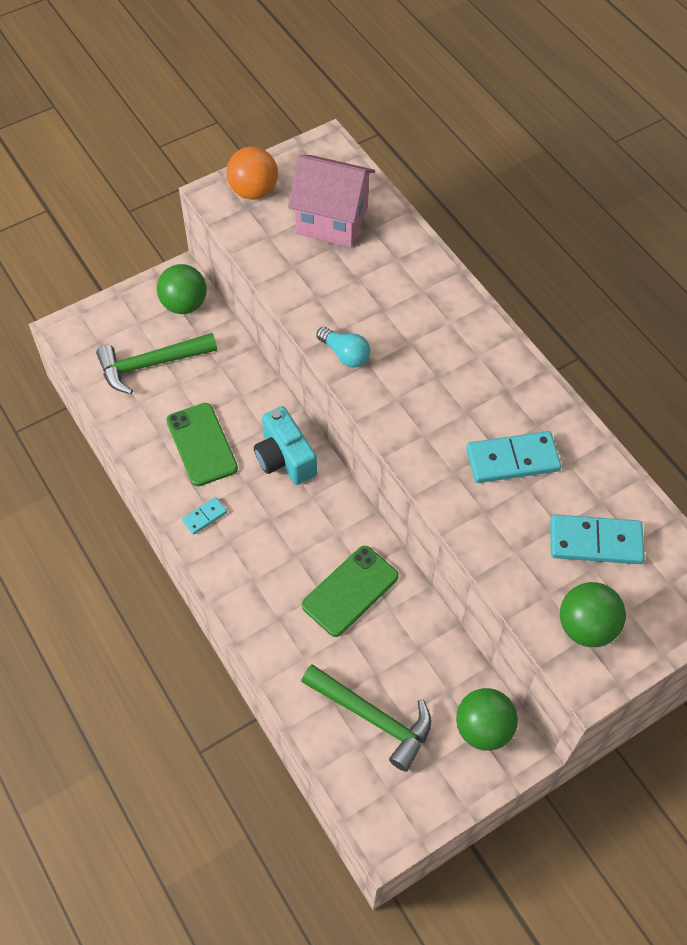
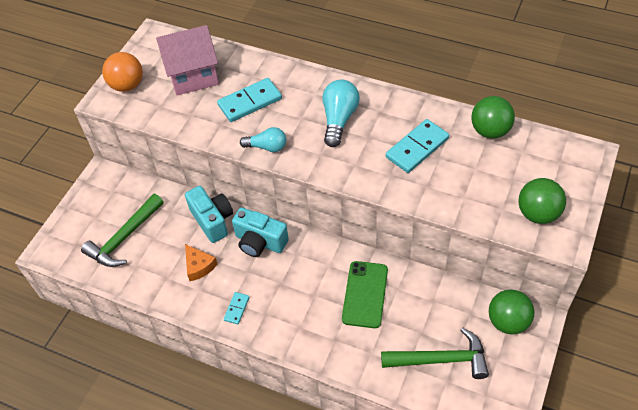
camera: 30 degrees left, 5 degrees down
(184, 304) = (118, 189): green ball -> green ball (490, 131)
(202, 444) = (199, 266): green phone -> orange cheese
(254, 402) = (212, 220): none -> turquoise camera
(451, 370) = (339, 119): none -> turquoise light bulb
(595, 541) = (501, 164): turquoise domino -> turquoise domino (250, 102)

